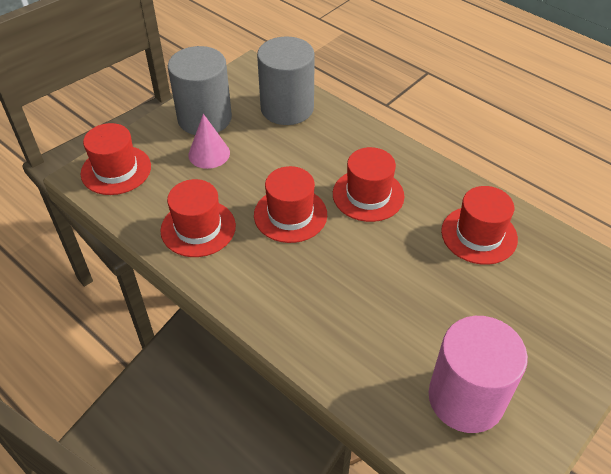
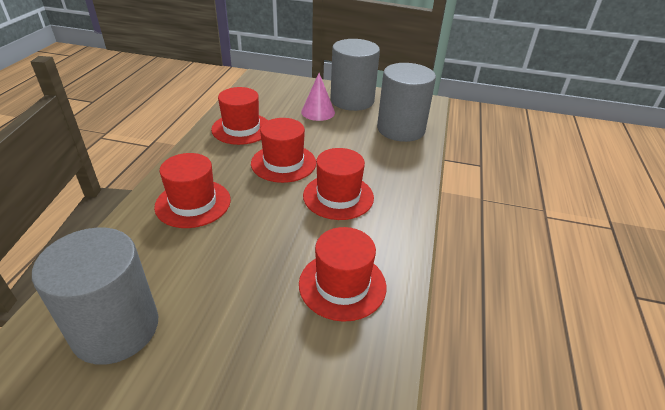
camera: 60 degrees right, 10 degrees down
(116, 170) = (272, 86): red hat -> red hat (193, 203)
(466, 398) = (116, 328): pink cylinder -> grey cylinder

